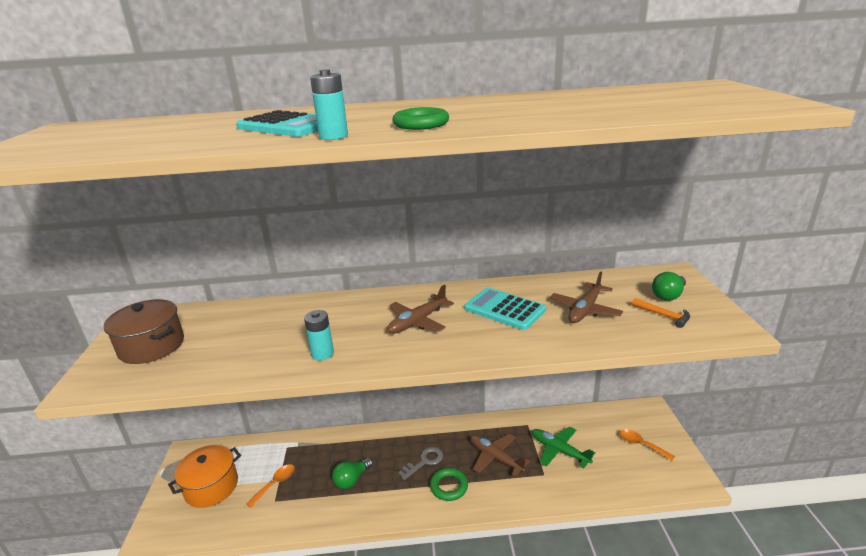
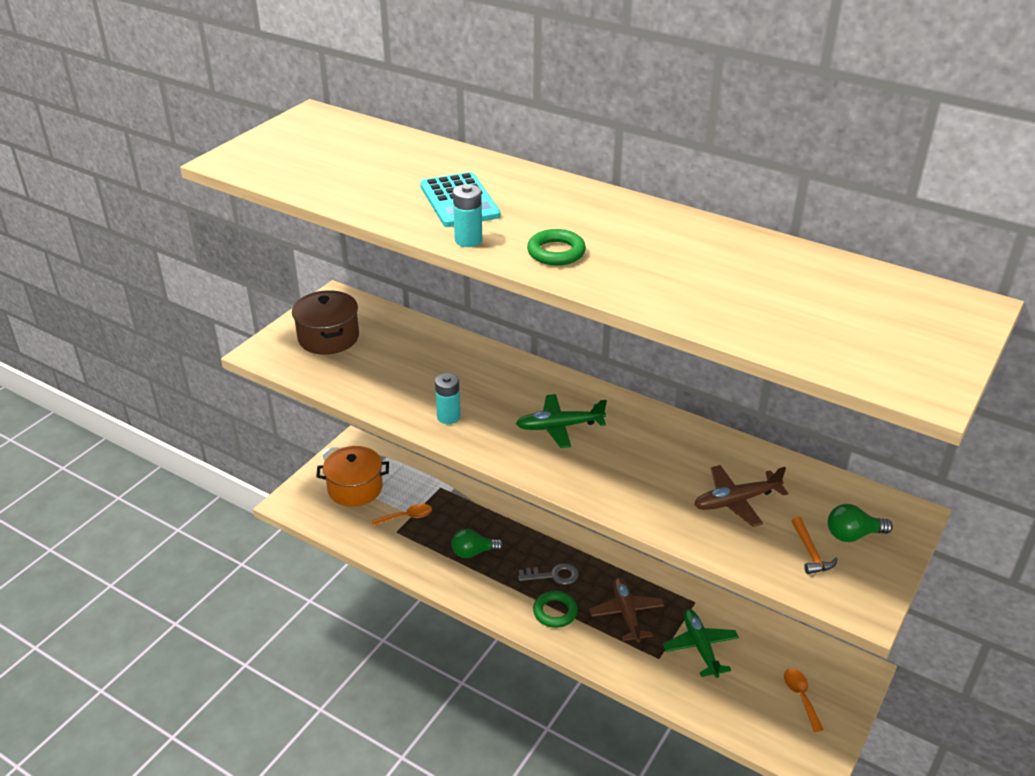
camera: 35 degrees right, 10 degrees up
(418, 321) = (560, 426): brown plane -> green plane
(504, 309) = (655, 457): turquoise calculator -> none

